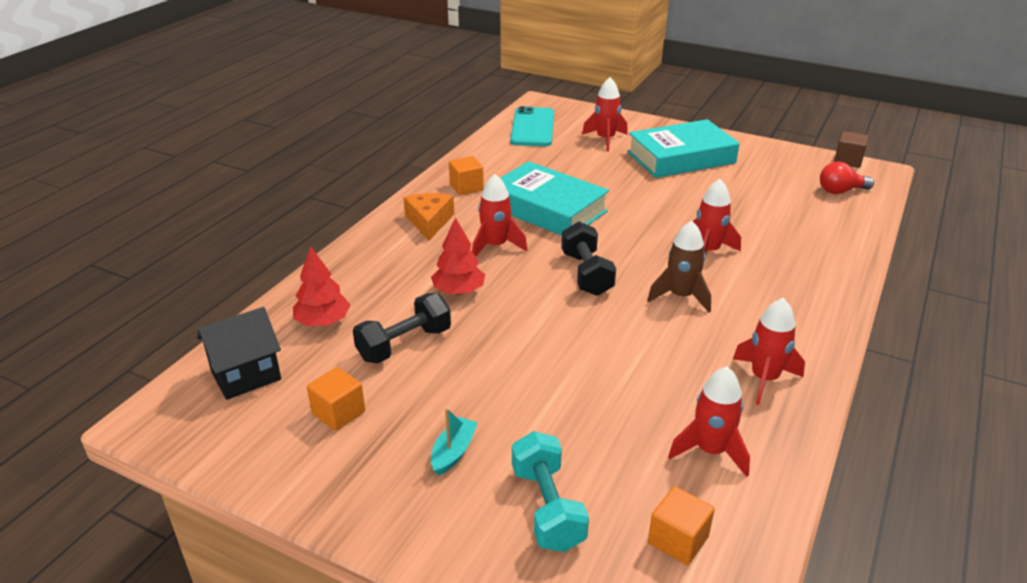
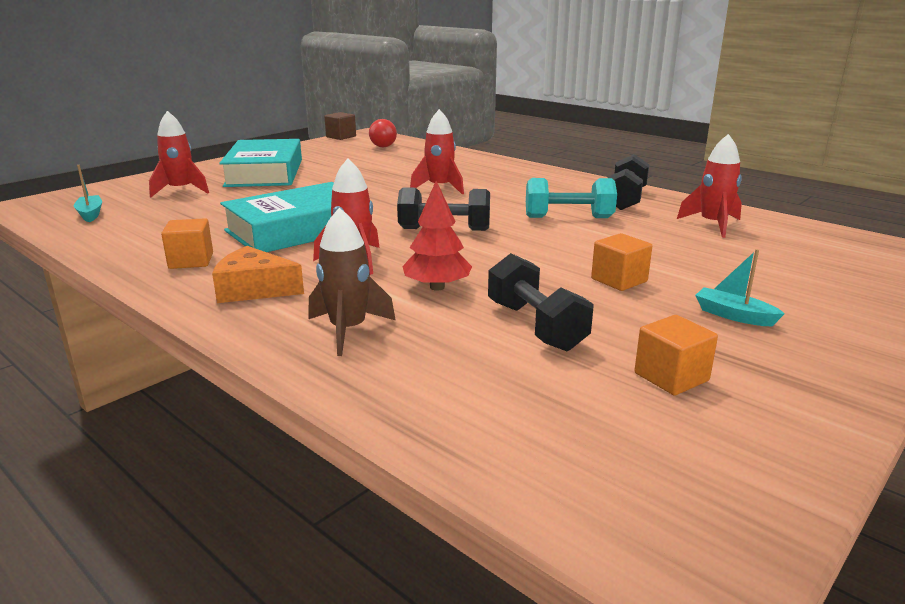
camera: 75 degrees left, 10 degrees down
(246, 376) = (580, 453): black house -> none
(323, 322) = (459, 379): red tree -> none
(533, 127) = (90, 214): turquoise phone -> turquoise boat
(547, 508) = (799, 284): turquoise dumbbell -> turquoise dumbbell (568, 218)
(678, 540) = (816, 247): orange cube -> orange cube (619, 280)
(680, 296) = (504, 205): brown rocket -> brown rocket (348, 330)
(764, 379) = (625, 199): red rocket -> black dumbbell

